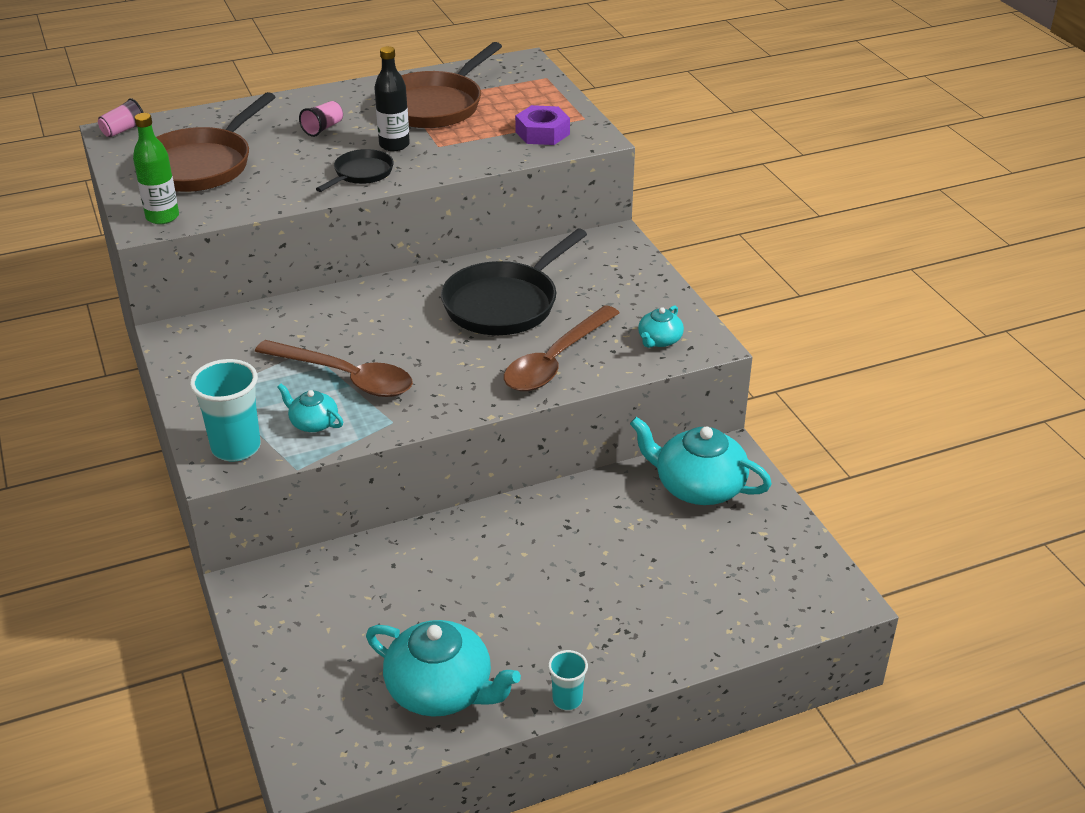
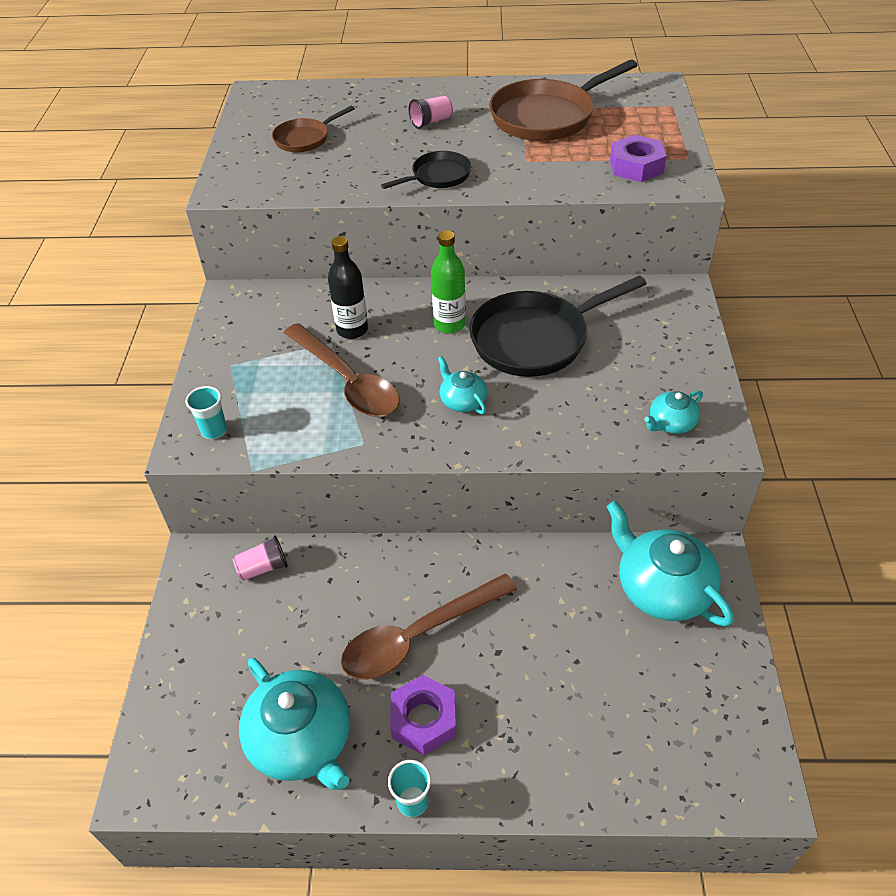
camera: 25 degrees right, 10 degrees up
(123, 130) = (264, 92): pink cup -> pink cup (263, 567)
(162, 217) = (241, 185): green bottle -> green bottle (449, 324)
(201, 165) = (305, 139): brown pan -> brown pan, size x0.53
(236, 448) = (214, 430): turquoise cup -> turquoise cup, size x0.55
(313, 423) = (293, 423): turquoise teapot -> turquoise teapot (462, 401)
(394, 145) = (485, 152): black bottle -> black bottle (352, 330)
(544, 640) = (424, 719): none -> purple nut
(556, 360) = (553, 418): brown spoon -> brown spoon (418, 635)

